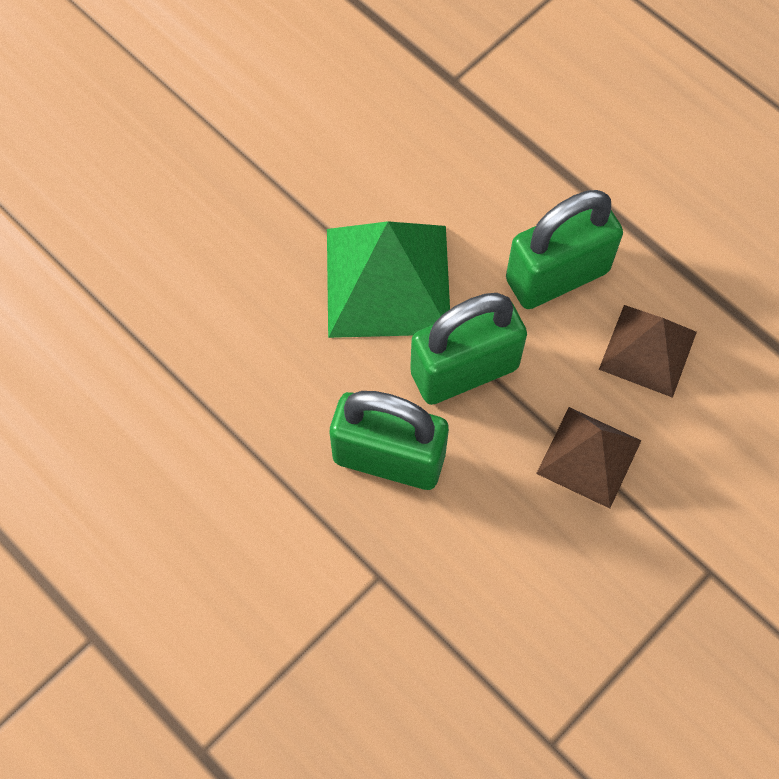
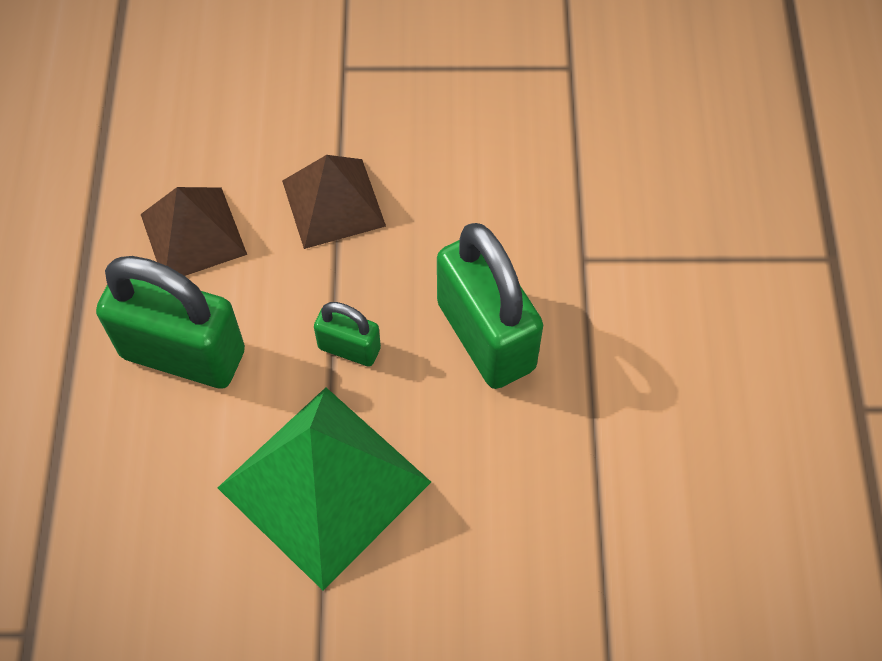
camera: 135 degrees left, 5 degrees down
(464, 370) = (349, 348): green padlock -> green padlock, size x0.50

